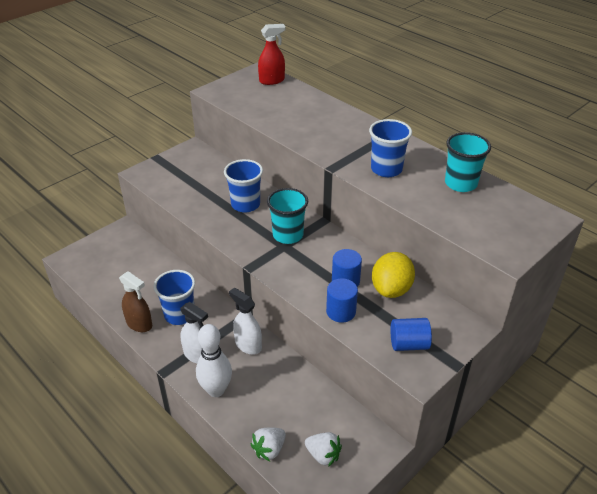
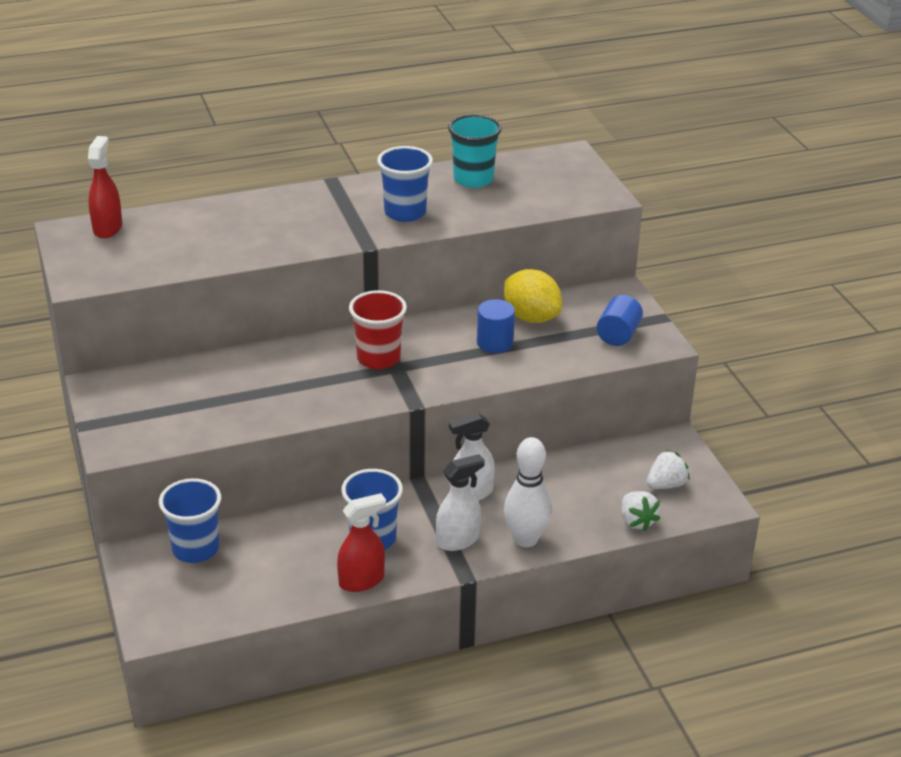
camera: 65 degrees left, 5 degrees down
(139, 324) = (362, 580): brown spray bottle -> red spray bottle
(245, 204) = (285, 373): blue cup -> blue cup (195, 549)
(288, 235) = (378, 358): turquoise cup -> red cup
(341, 312) = (541, 361): blue cylinder -> none

